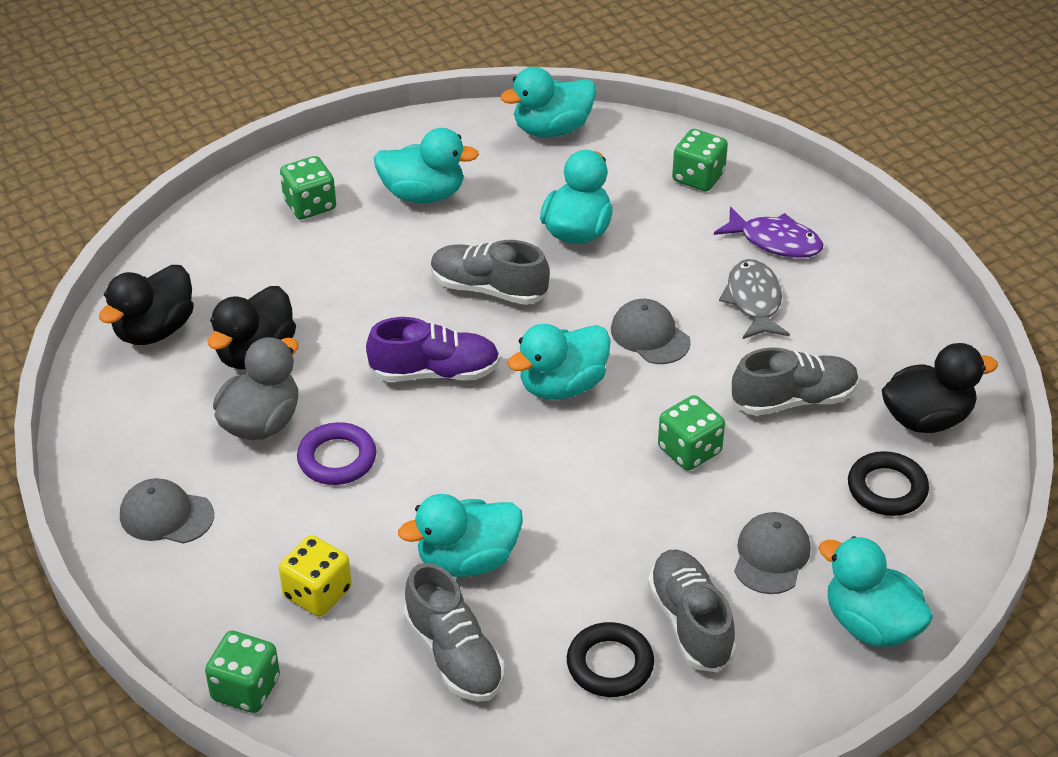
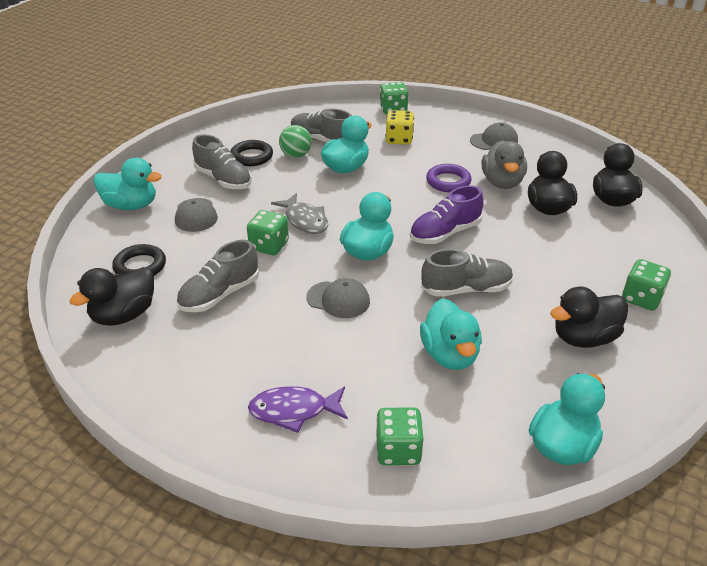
camera: 150 degrees right, 5 degrees down
(423, 194) = (584, 338): turquoise duck -> black duck
(529, 632) = (296, 155): none -> green ball
(754, 301) = (282, 351): grey fish -> grey fish (305, 220)

